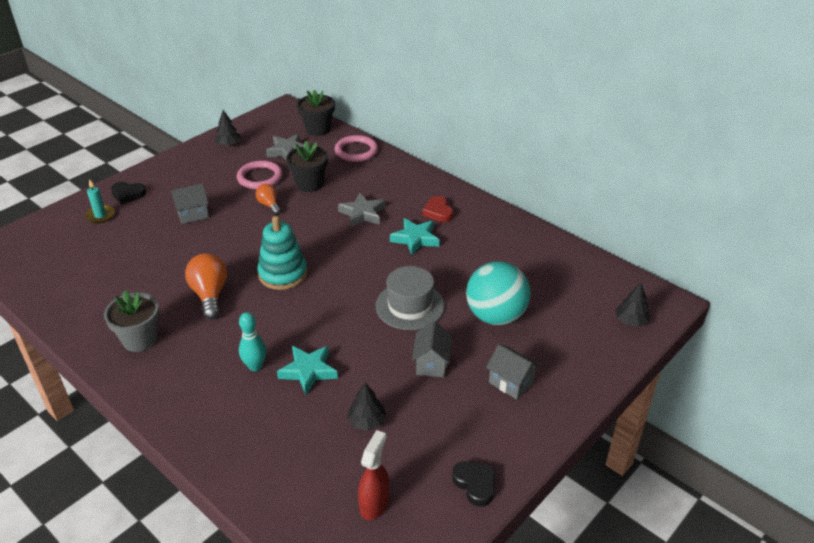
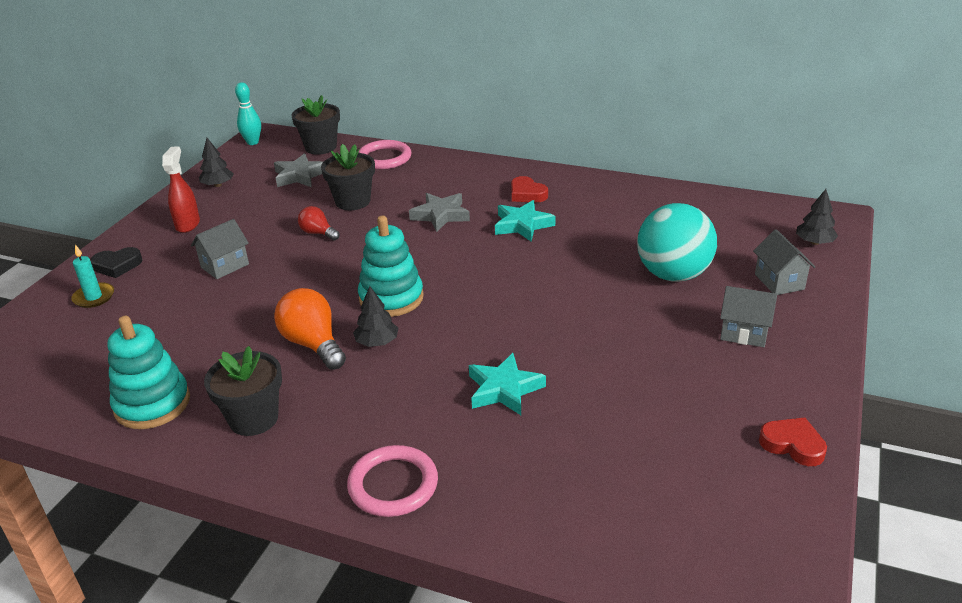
camera: 20 degrees left, 5 degrees down
(88, 308) = (152, 404): none -> turquoise stacking toy
(140, 339) = (253, 419): grey flower pot -> black flower pot
(255, 366) = (432, 404): turquoise bowling pin -> turquoise bowling pin (252, 142)
(260, 177) = (284, 209): pink ring -> pink ring (393, 485)
(269, 205) = (318, 233): orange light bulb -> red light bulb
(367, 422) = (617, 420): black tree -> black tree (377, 342)
(374, 503) = (698, 503): red spray bottle -> red spray bottle (188, 224)
(410, 306) = (570, 290): grey hat -> none
(431, 364) = (642, 340): grey house -> grey house (779, 282)
(475, 484) = (792, 445): black heart -> red heart

